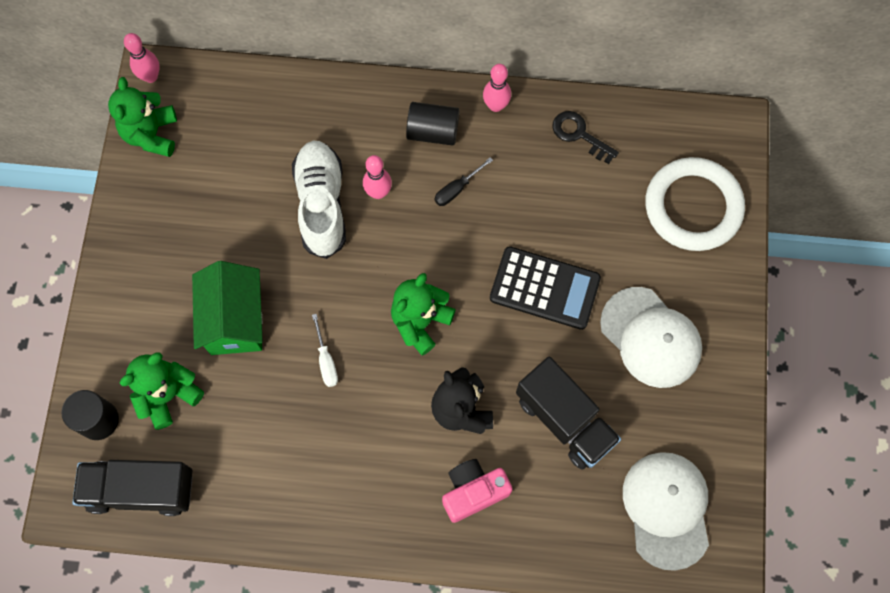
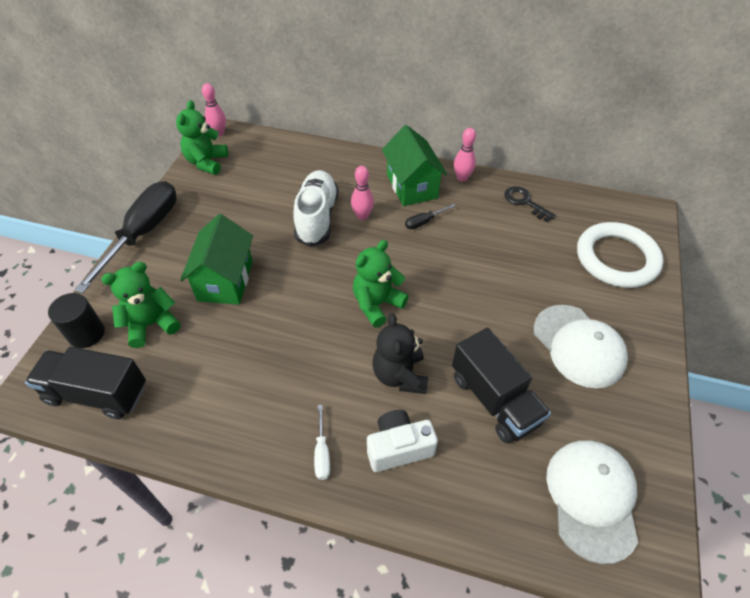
camera: 10 degrees right, 20 degrees down
(110, 267) = (143, 233): none -> black screwdriver
(326, 361) = (290, 320): white screwdriver -> white screwdriver (322, 453)
(433, 131) = (412, 186): black cylinder -> green house
(473, 492) = (398, 448): pink camera -> white camera
(544, 288) = (487, 296): black calculator -> none

